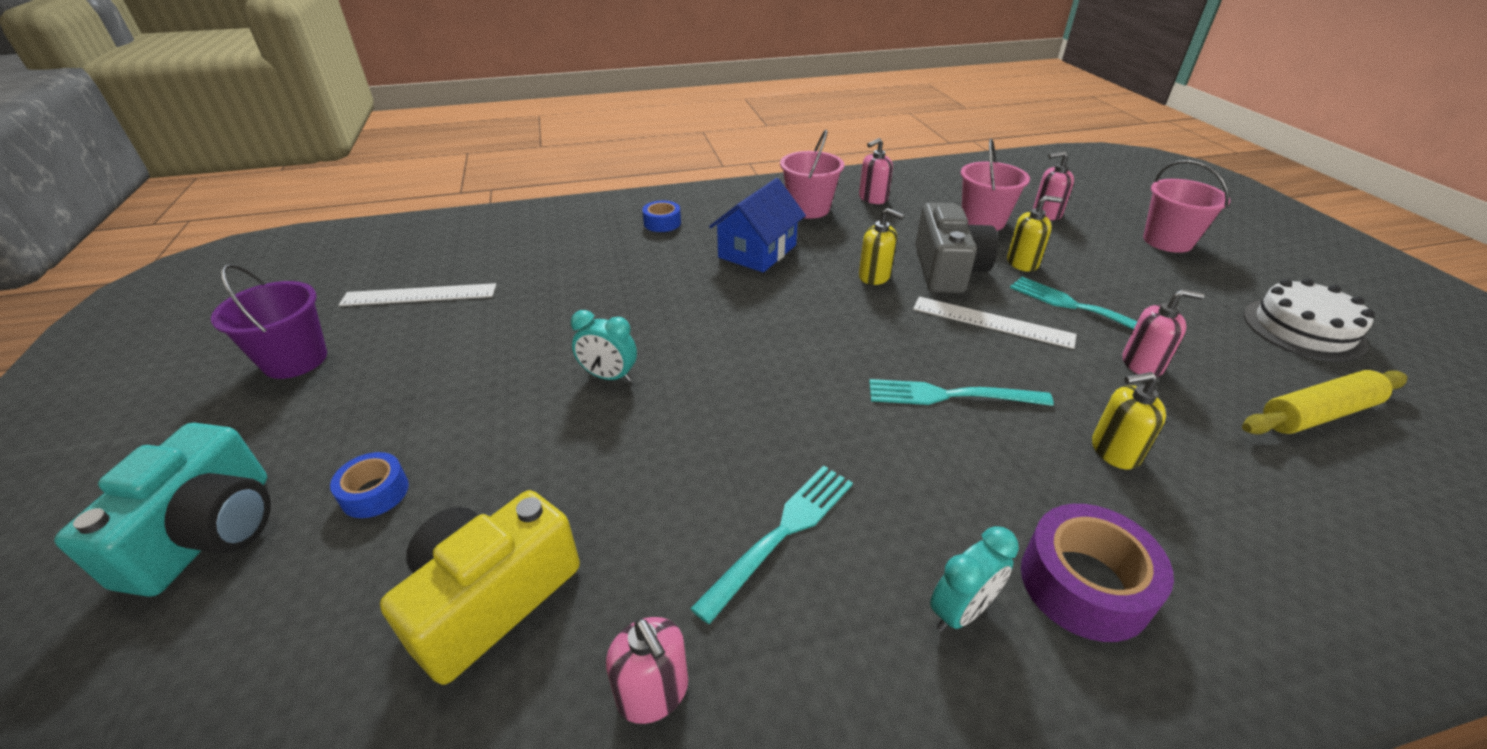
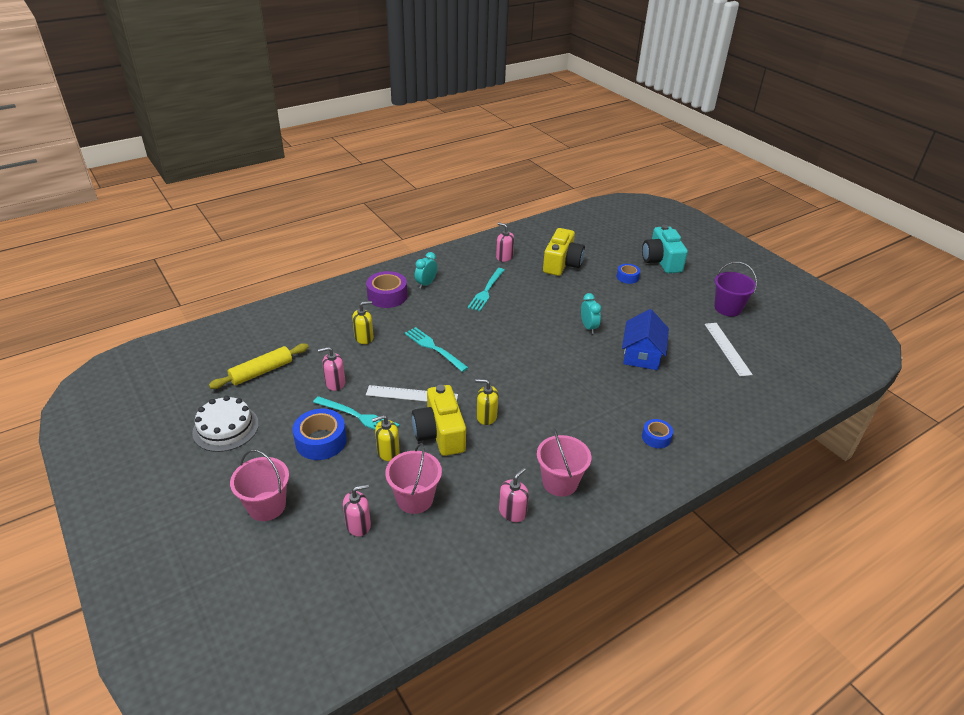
camera: 160 degrees right, 0 degrees up
(419, 295) = (727, 348): white ruler -> white ruler turned 75 degrees counterclockwise
(609, 376) = (588, 327): turquoise clock -> turquoise clock turned 75 degrees clockwise
(757, 251) = (571, 423): blue house -> blue house (642, 354)
(947, 269) = (440, 433): grey camera -> yellow camera
(949, 395) = (433, 348): turquoise fork -> turquoise fork turned 120 degrees counterclockwise
(1127, 288) = (321, 441): none -> blue tape

